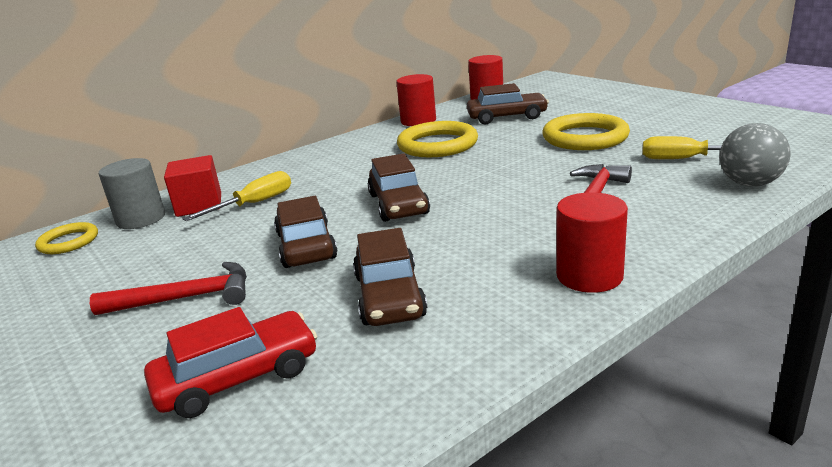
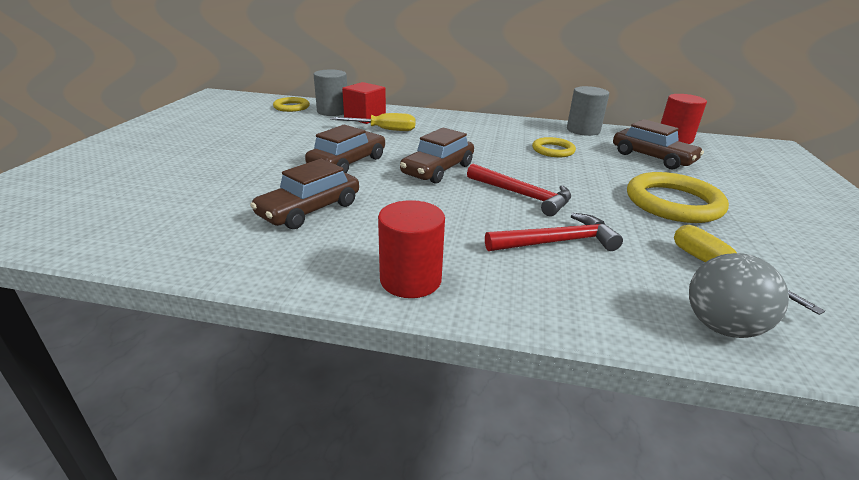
camera: 45 degrees right, 5 degrees up
(185, 298) = (259, 154): red hammer -> red hammer (522, 195)
(238, 378) = (189, 198): red car -> none
(418, 121) = (583, 130): red cylinder -> grey cylinder
(437, 145) = (553, 150): yellow ring -> yellow ring, size x0.57

